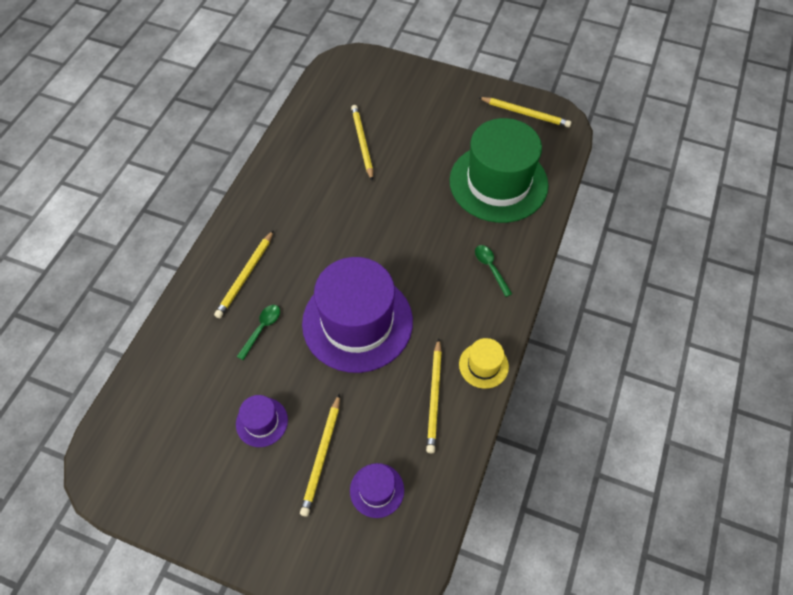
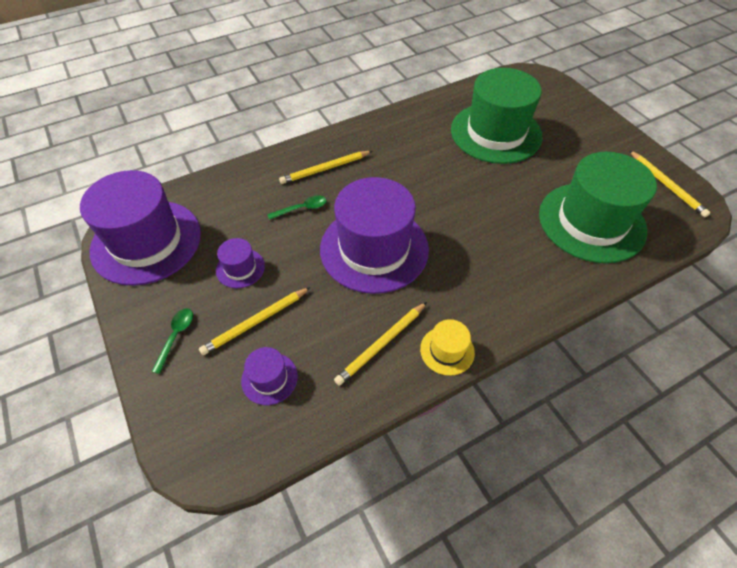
camera: 40 degrees right, 5 degrees down
(147, 464) = (146, 241): none -> purple hat
(362, 143) = (496, 133): yellow pencil -> green hat
(490, 268) = (524, 281): green spoon -> green spoon (176, 336)

